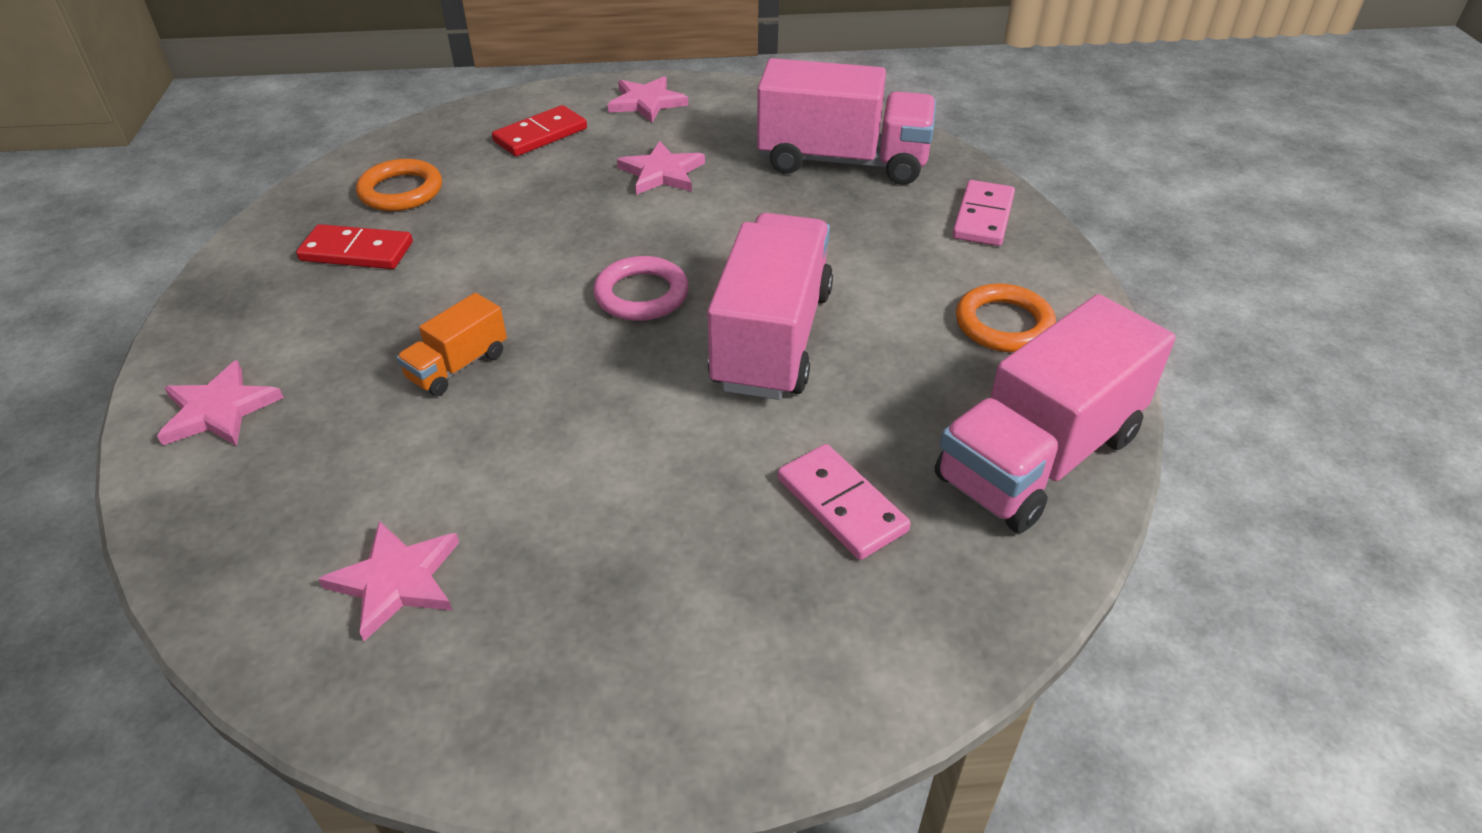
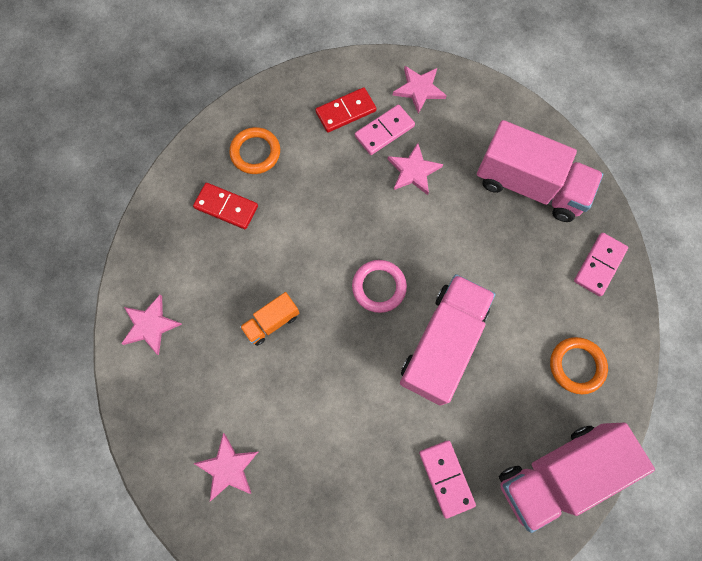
camera: 15 degrees right, 30 degrees up
(605, 144) = (384, 131): none -> pink domino

